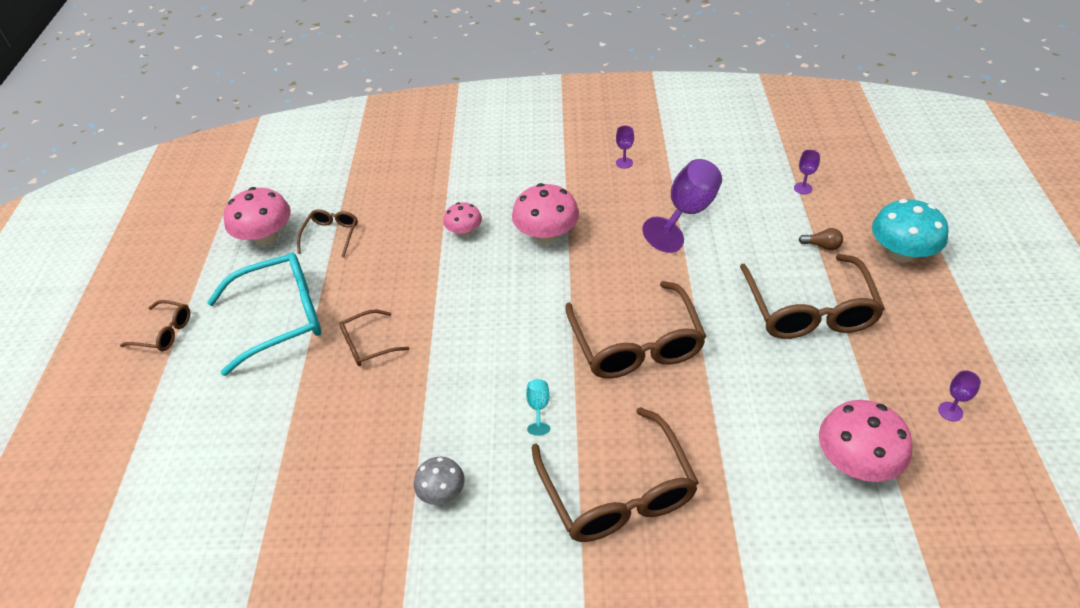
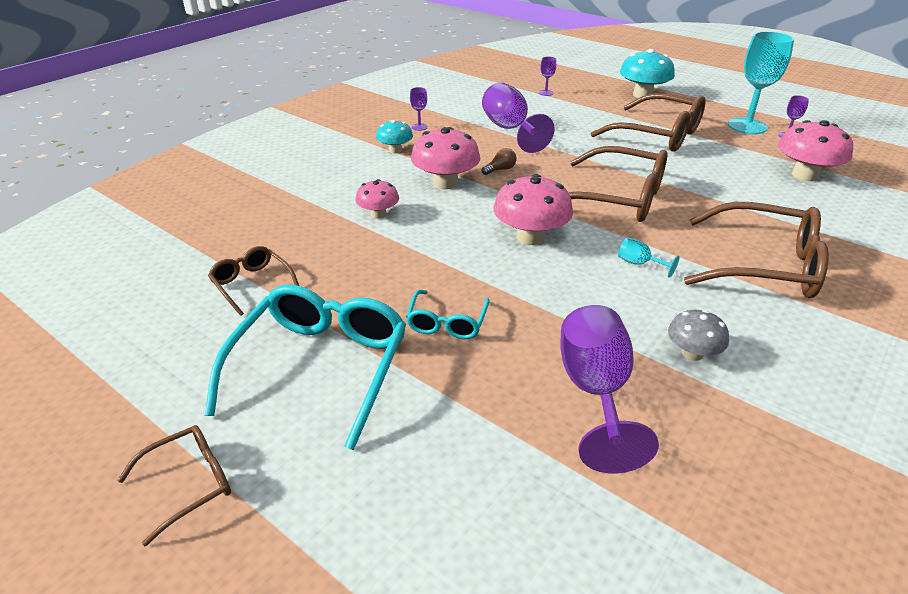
camera: 55 degrees left, 10 degrees down
(266, 237) = (171, 328): pink mushroom -> pink mushroom (530, 237)
(354, 457) = (595, 392): none -> purple goblet
(368, 344) = (447, 323): brown glasses -> turquoise glasses
(568, 177) = (395, 150): none -> turquoise mushroom
(822, 246) = (606, 109): brown light bulb -> brown light bulb (500, 169)
(931, 368) = (747, 126): none -> turquoise goblet

